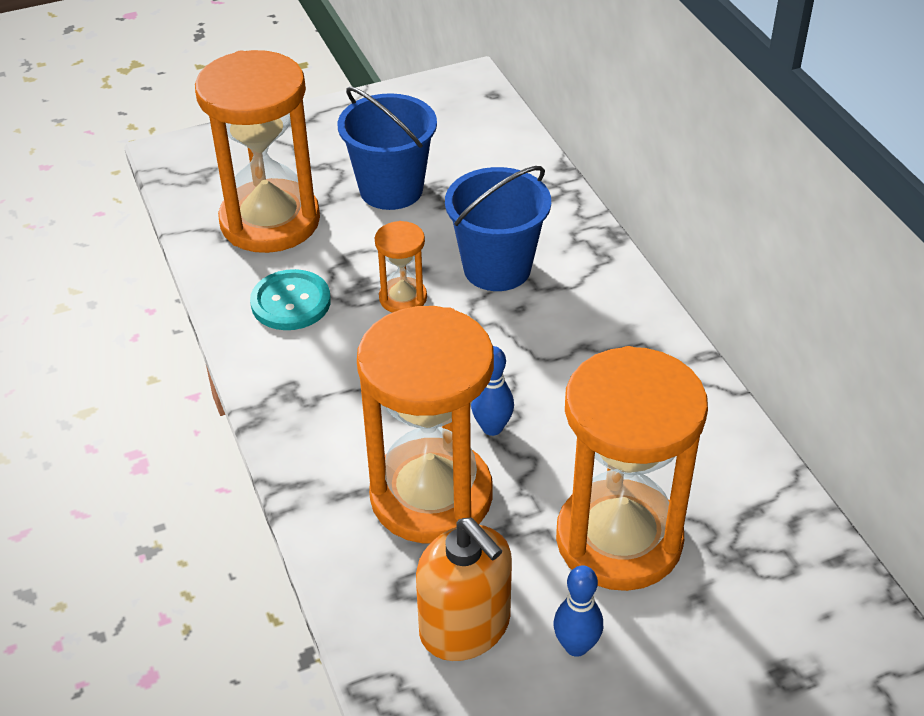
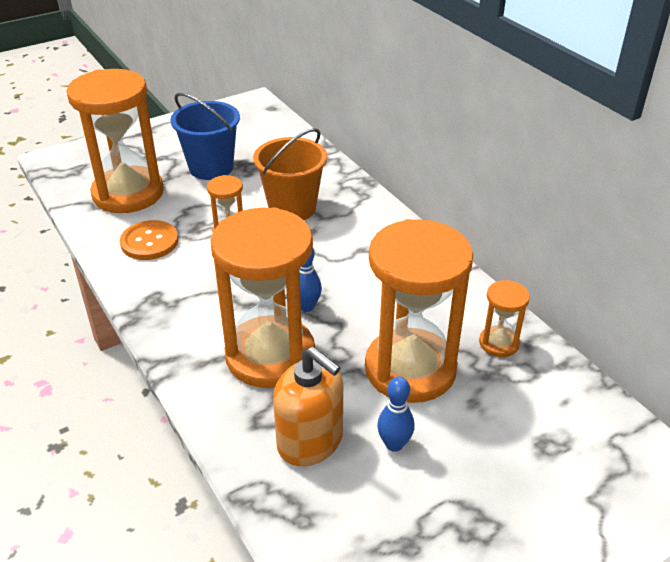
camera: 10 degrees left, 5 degrees down
(291, 302) = (149, 242): turquoise button -> orange button
(497, 268) = (292, 208): blue bucket -> orange bucket
(752, 516) = (499, 343): none -> orange hourglass

